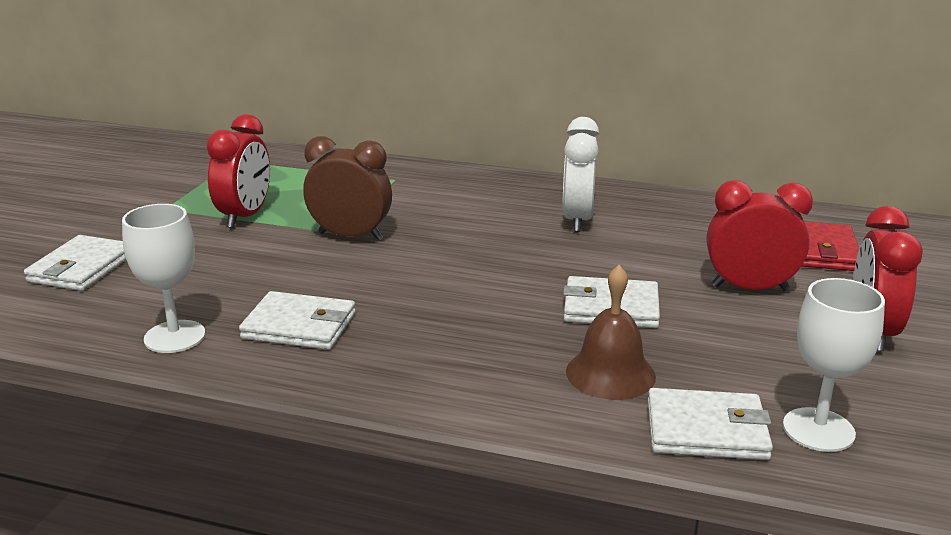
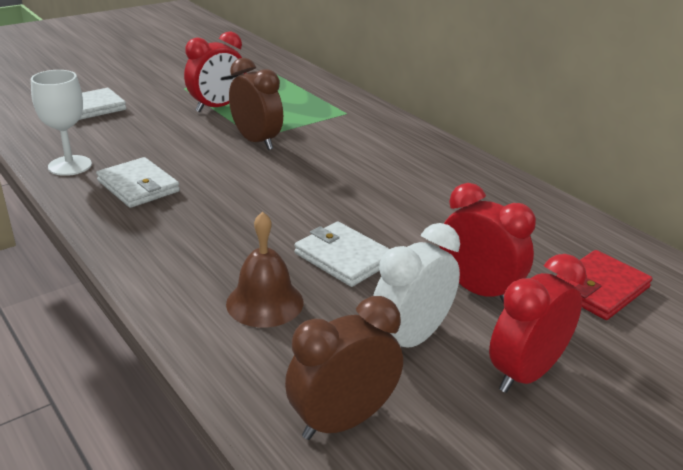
camera: 35 degrees right, 5 degrees up
(577, 220) = (428, 185): white clock -> white clock (411, 339)
(706, 430) = (262, 374): white wallet -> none
(818, 430) = (342, 421): white goblet -> brown clock

